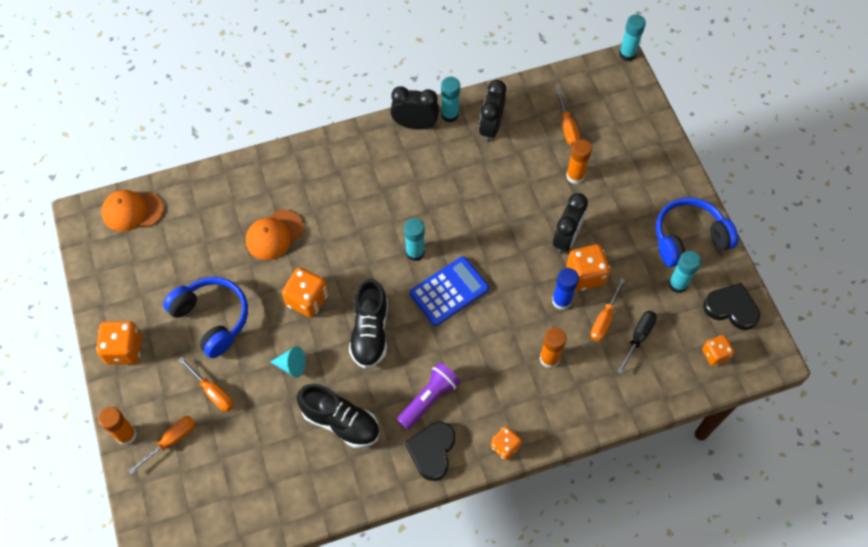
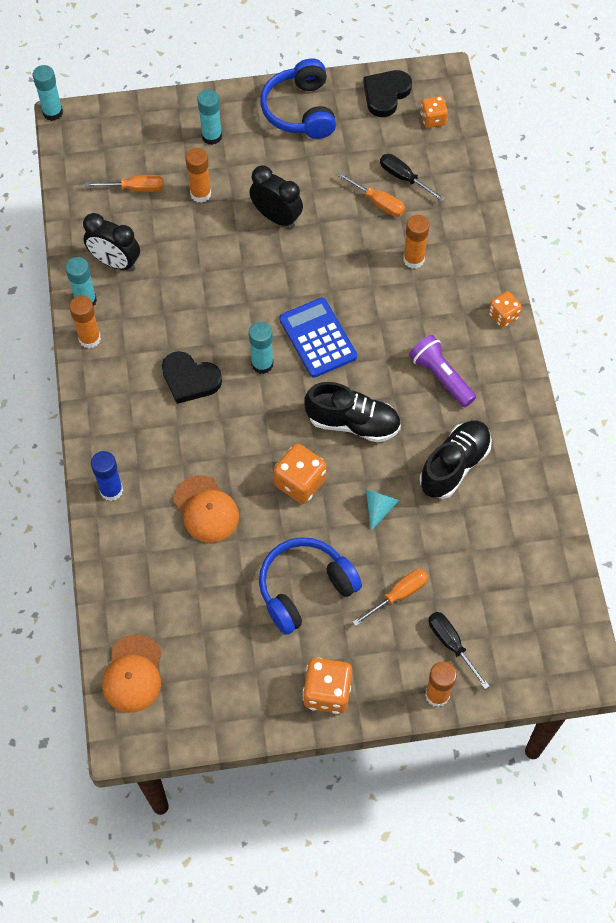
camera: 80 degrees left, 0 degrees up
(171, 440) = (451, 644): orange screwdriver -> black screwdriver
(415, 125) = (89, 338): black clock -> orange glue stick
(432, 451) = (499, 383): black heart -> black heart (190, 379)
(561, 301) = (350, 236): blue glue stick -> blue glue stick (111, 490)
(585, 275) = (324, 209): orange dice -> none
(678, 284) = (351, 132): turquoise glue stick -> turquoise glue stick (211, 136)

